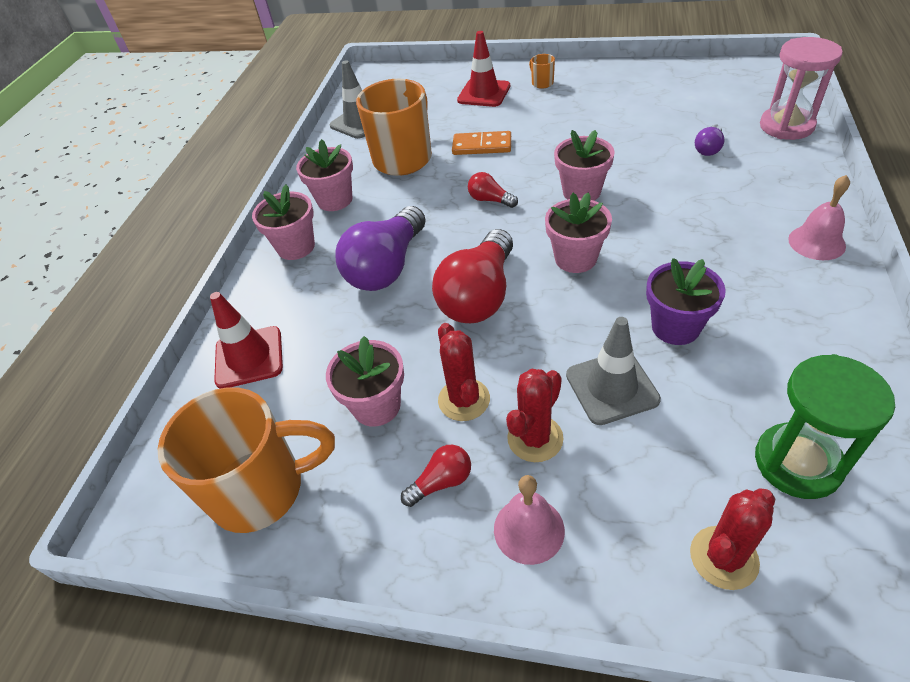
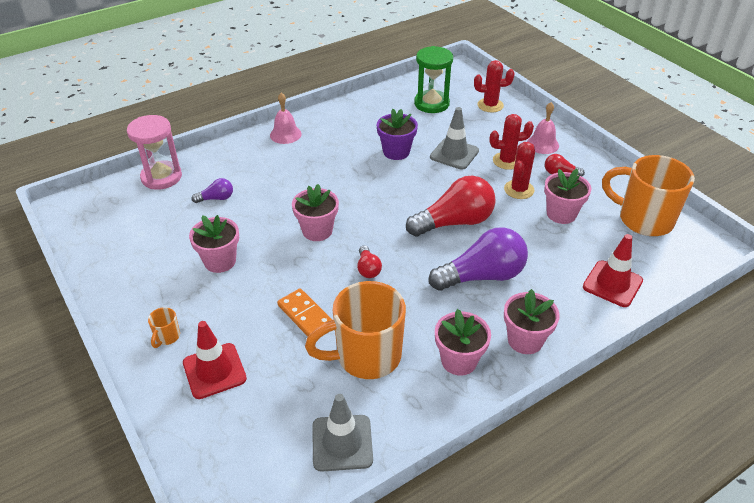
camera: 140 degrees left, 5 degrees down
(575, 258) = (384, 203): pink flower pot -> pink flower pot (220, 261)

